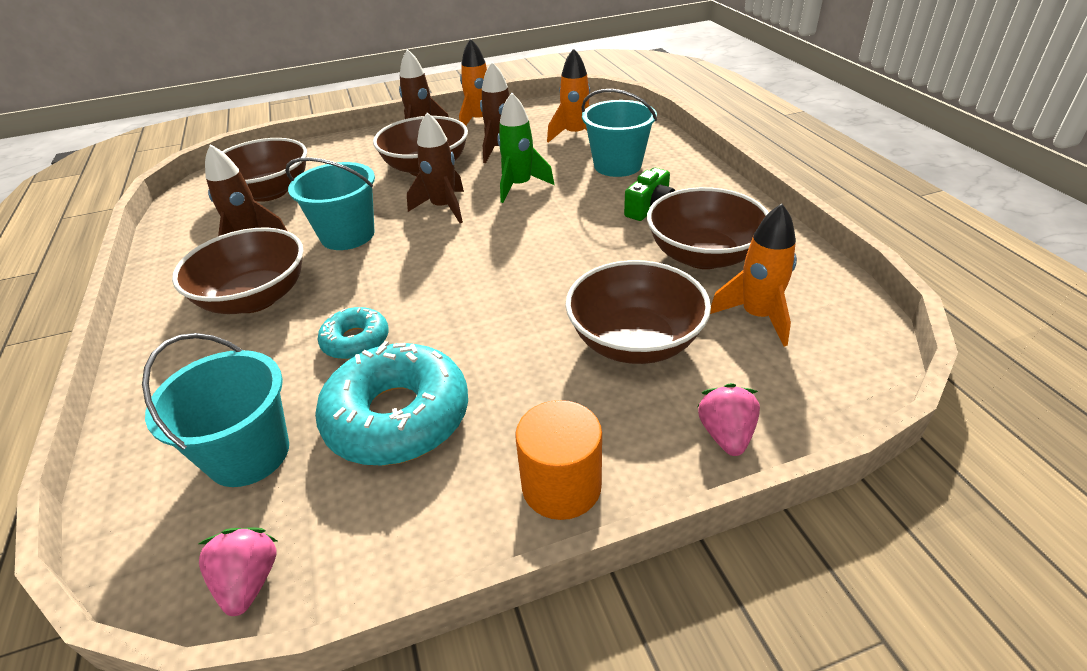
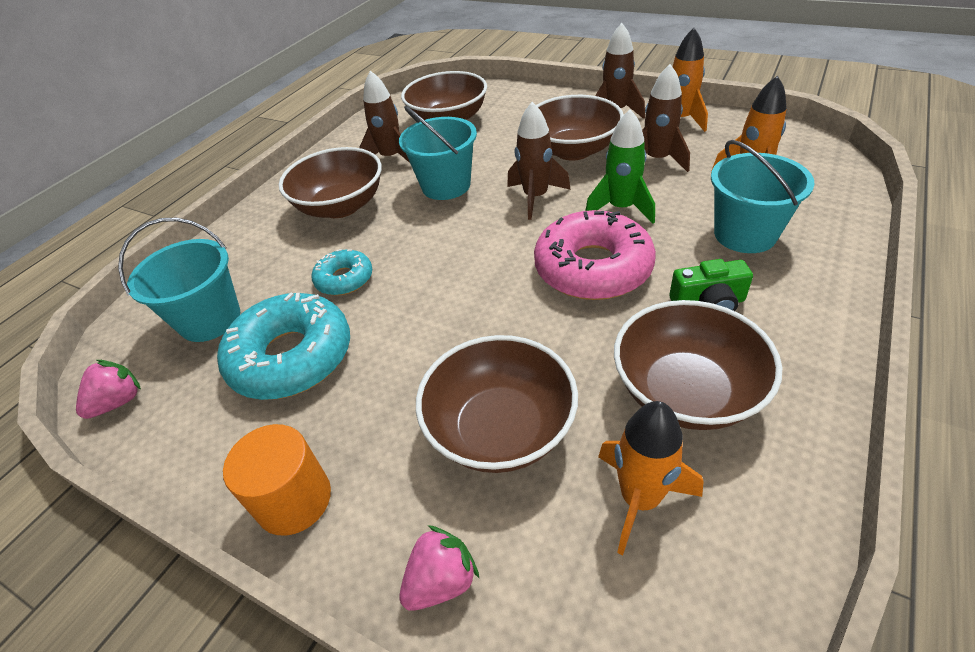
camera: 50 degrees right, 5 degrees up
(554, 227) = (593, 268): none -> pink donut

